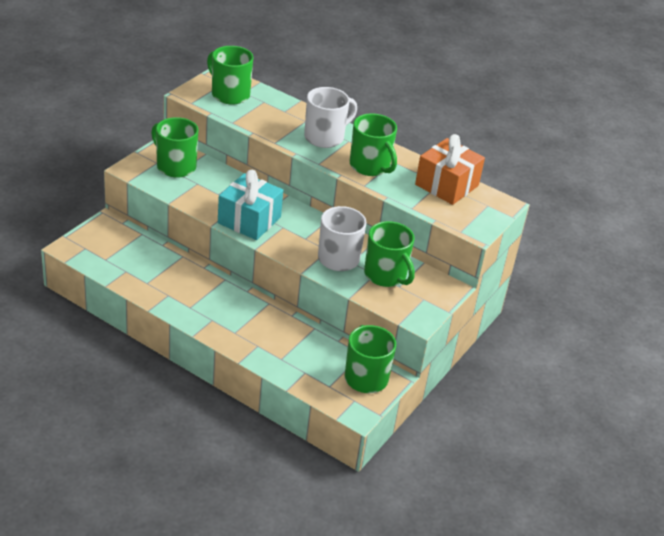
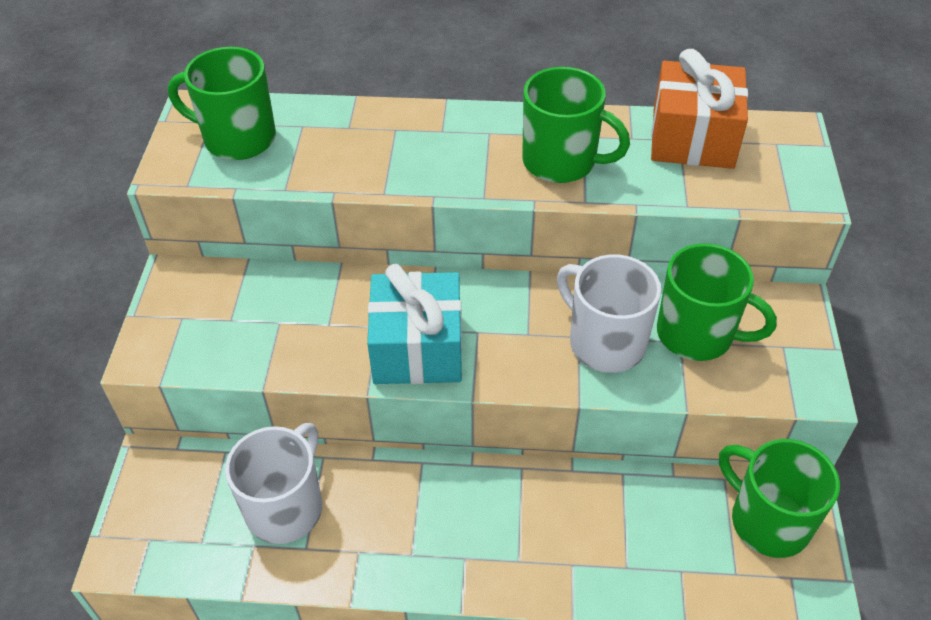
camera: 25 degrees left, 10 degrees up
(175, 166) = (218, 308): green mug -> none
(325, 137) = (450, 144): white mug -> white mug (285, 507)

